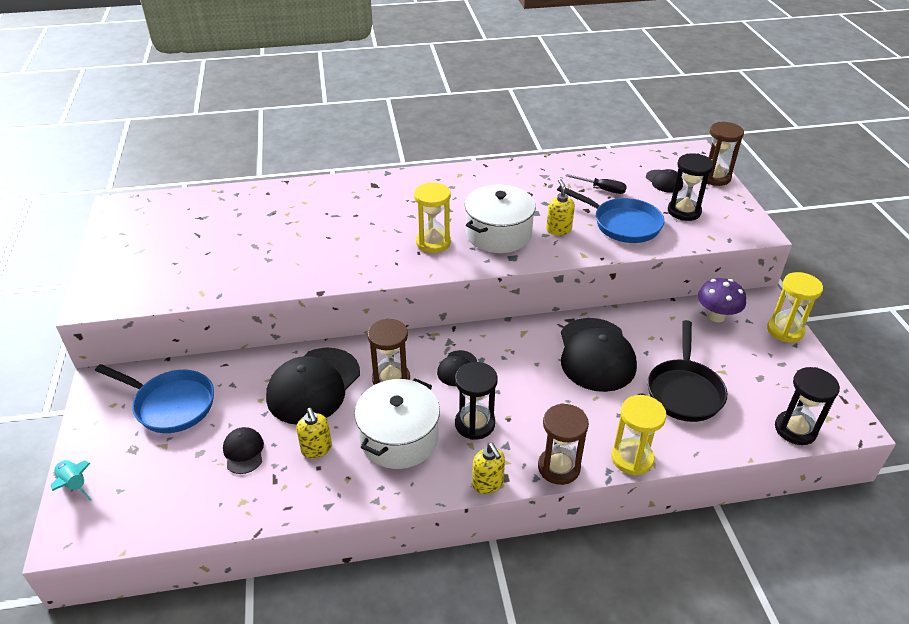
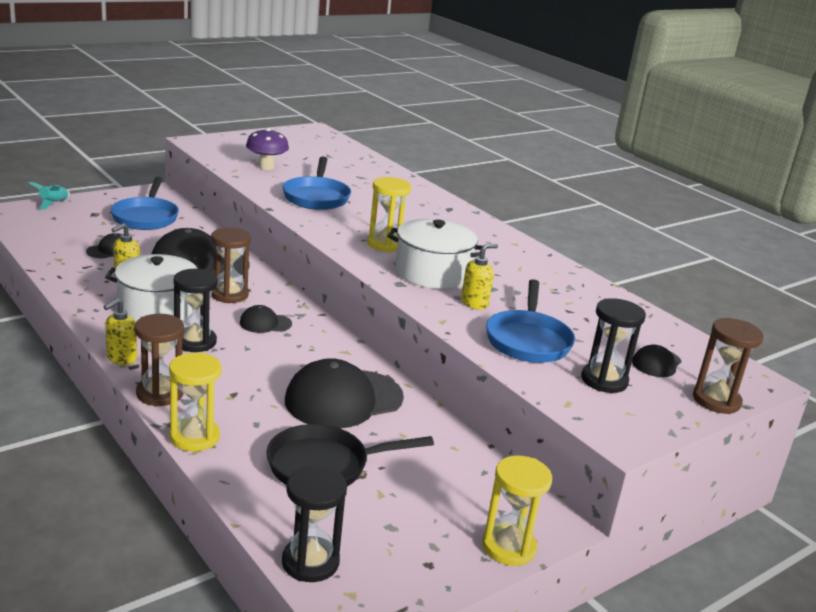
camera: 60 degrees right, 15 degrees down
(306, 254) = (316, 197): none -> blue pan
(602, 189) = (586, 323): black screwdriver -> none
(716, 316) = (486, 483): purple mushroom -> purple mushroom (266, 167)

